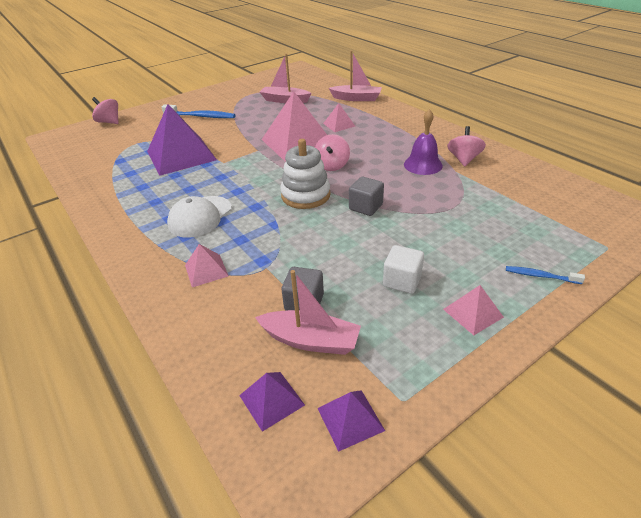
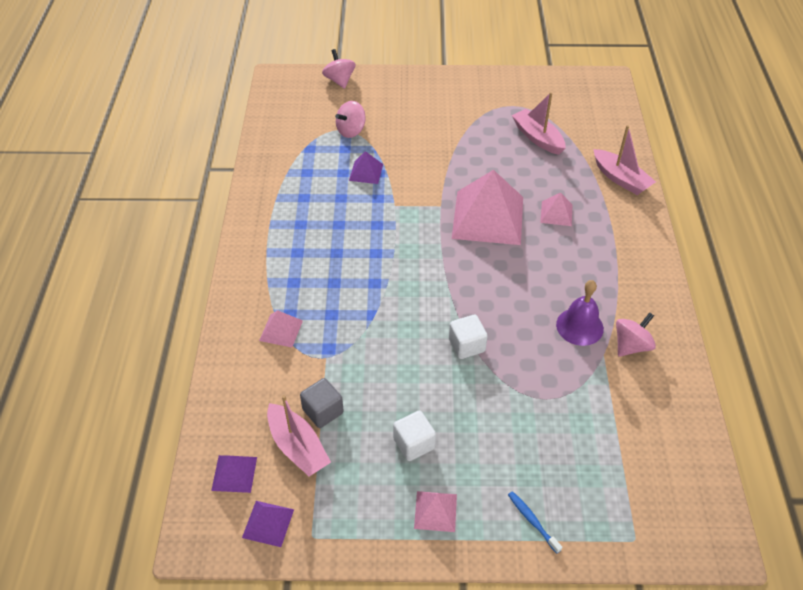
camera: 35 degrees right, 10 degrees up
(181, 155) = (366, 172): purple pyramid -> purple pyramid, size x0.46
(200, 217) = (321, 266): white cap -> none
(201, 116) = (429, 119): blue toothbrush -> none
(305, 195) = (428, 296): white stacking toy -> none
(332, 165) = (489, 271): pink spinning top -> pink spinning top (351, 131)
(365, 207) = (466, 345): grey cube -> white cube

